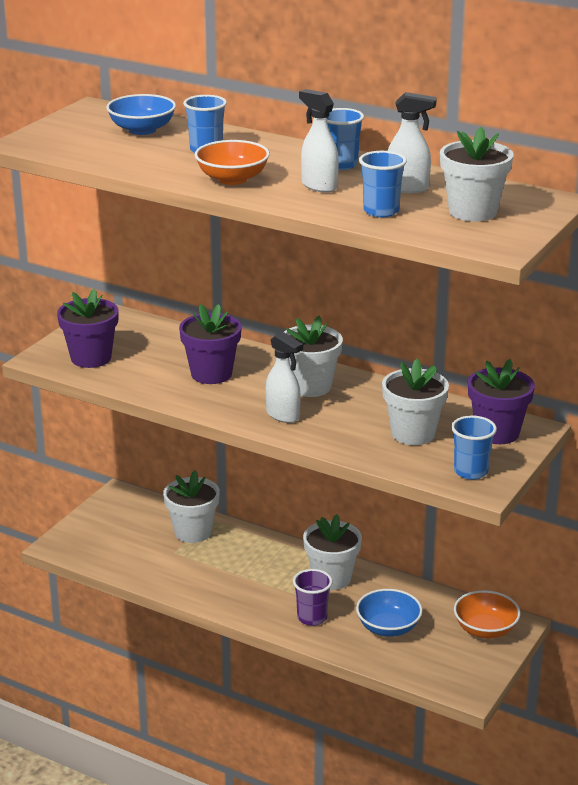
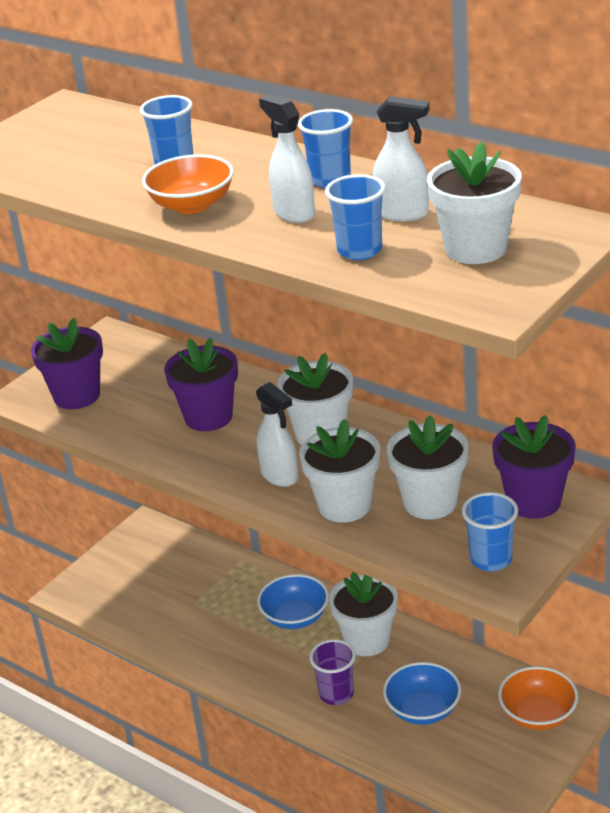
camera: 10 degrees right, 5 degrees up
(142, 130) = (109, 135): blue bowl -> blue bowl (295, 617)
(193, 532) = (219, 576): white flower pot -> white flower pot (344, 505)

